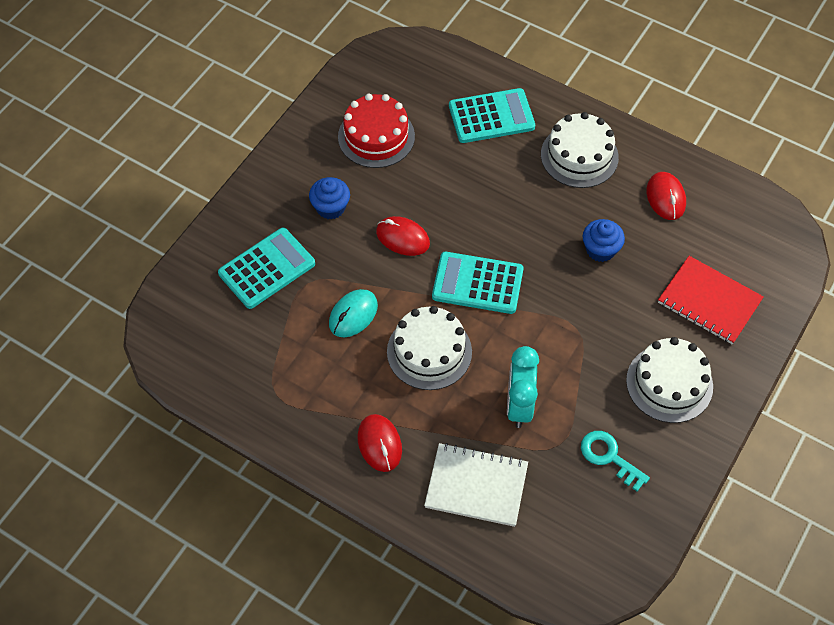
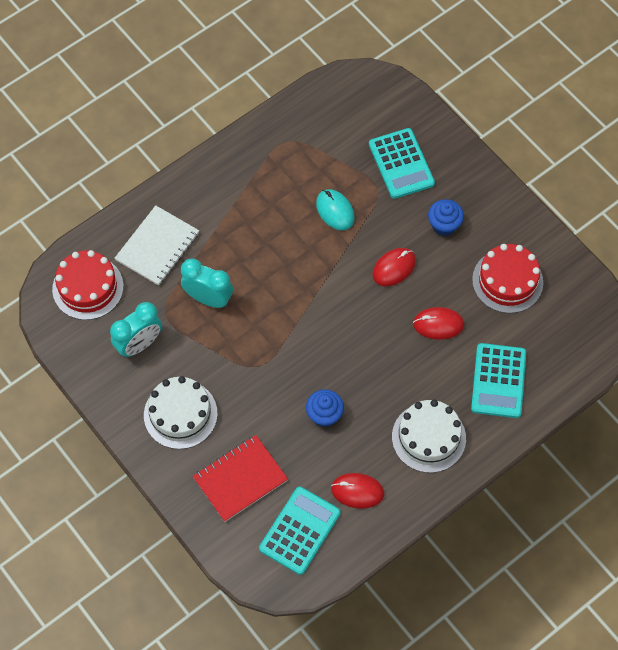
camera: 110 degrees right, 5 degrees up
(379, 444) = (218, 195): red mouse -> red mouse (438, 324)
(429, 351) = (280, 253): white cake -> none
(477, 283) = (328, 308): turquoise calculator -> turquoise calculator (300, 530)
(564, 544) = (88, 287): none -> red cake
(609, 457) = (139, 344): turquoise key -> turquoise clock

